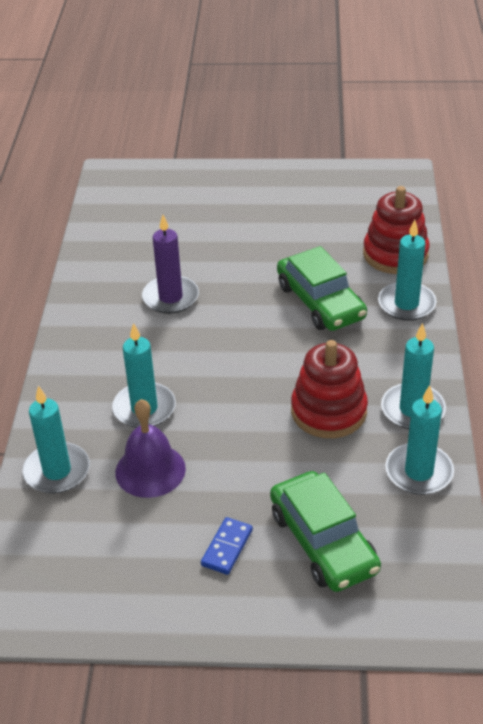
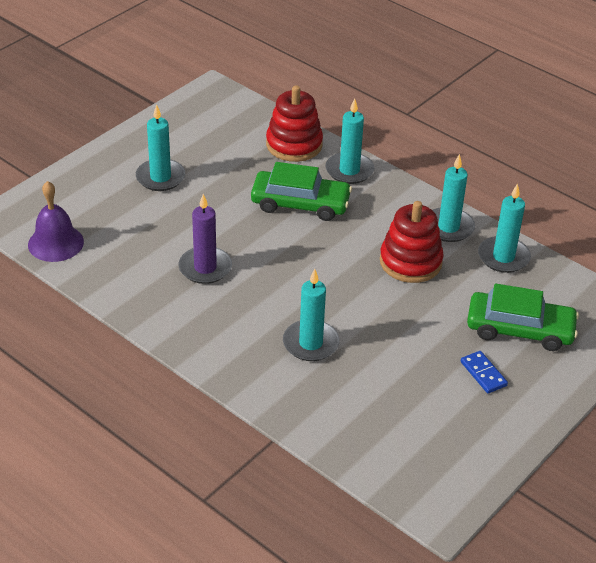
camera: 55 degrees left, 0 degrees up
(57, 471) = (326, 419): turquoise candle -> turquoise candle (160, 177)
(150, 470) = (376, 372): purple bell -> purple bell (55, 243)

